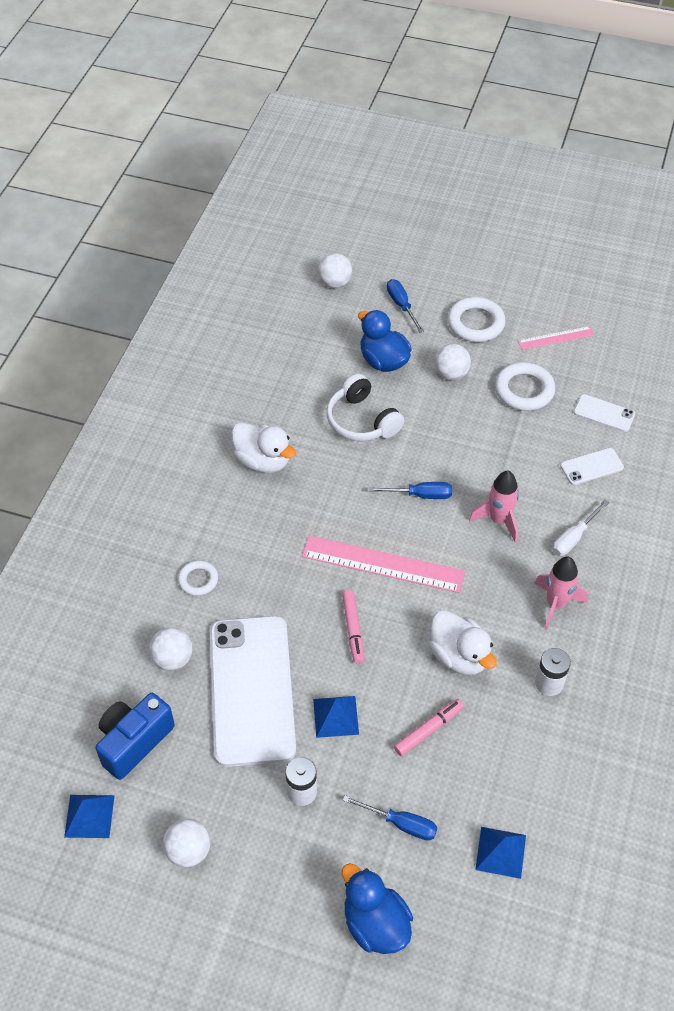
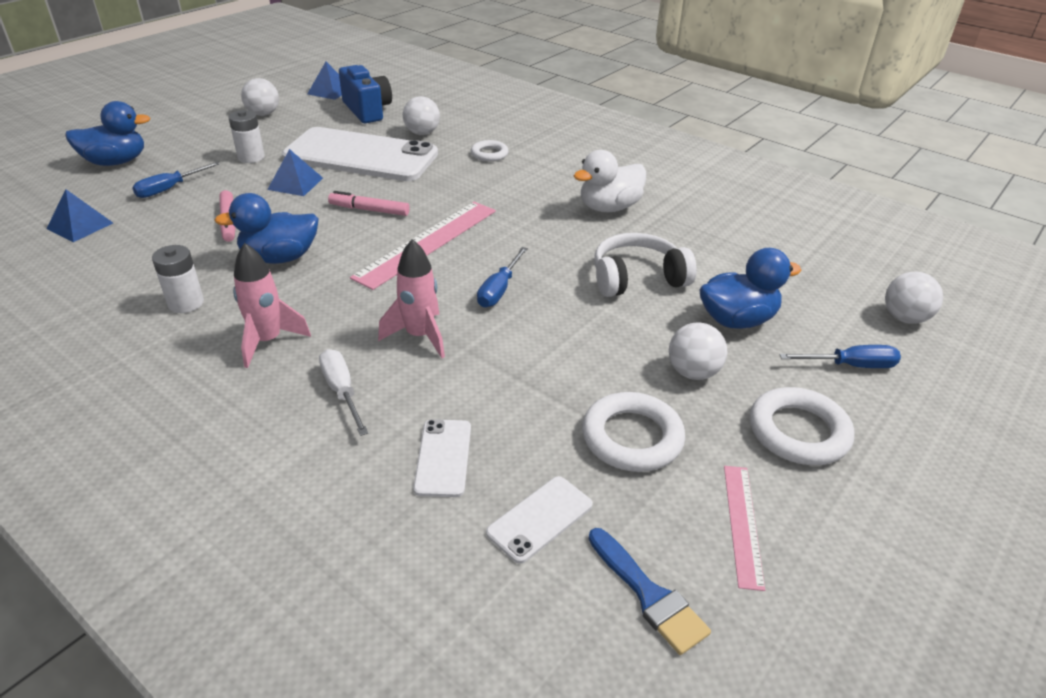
camera: 110 degrees right, 15 degrees down
(459, 656) = (280, 258): white duck -> blue duck
(619, 364) = (648, 595): none -> blue brush

